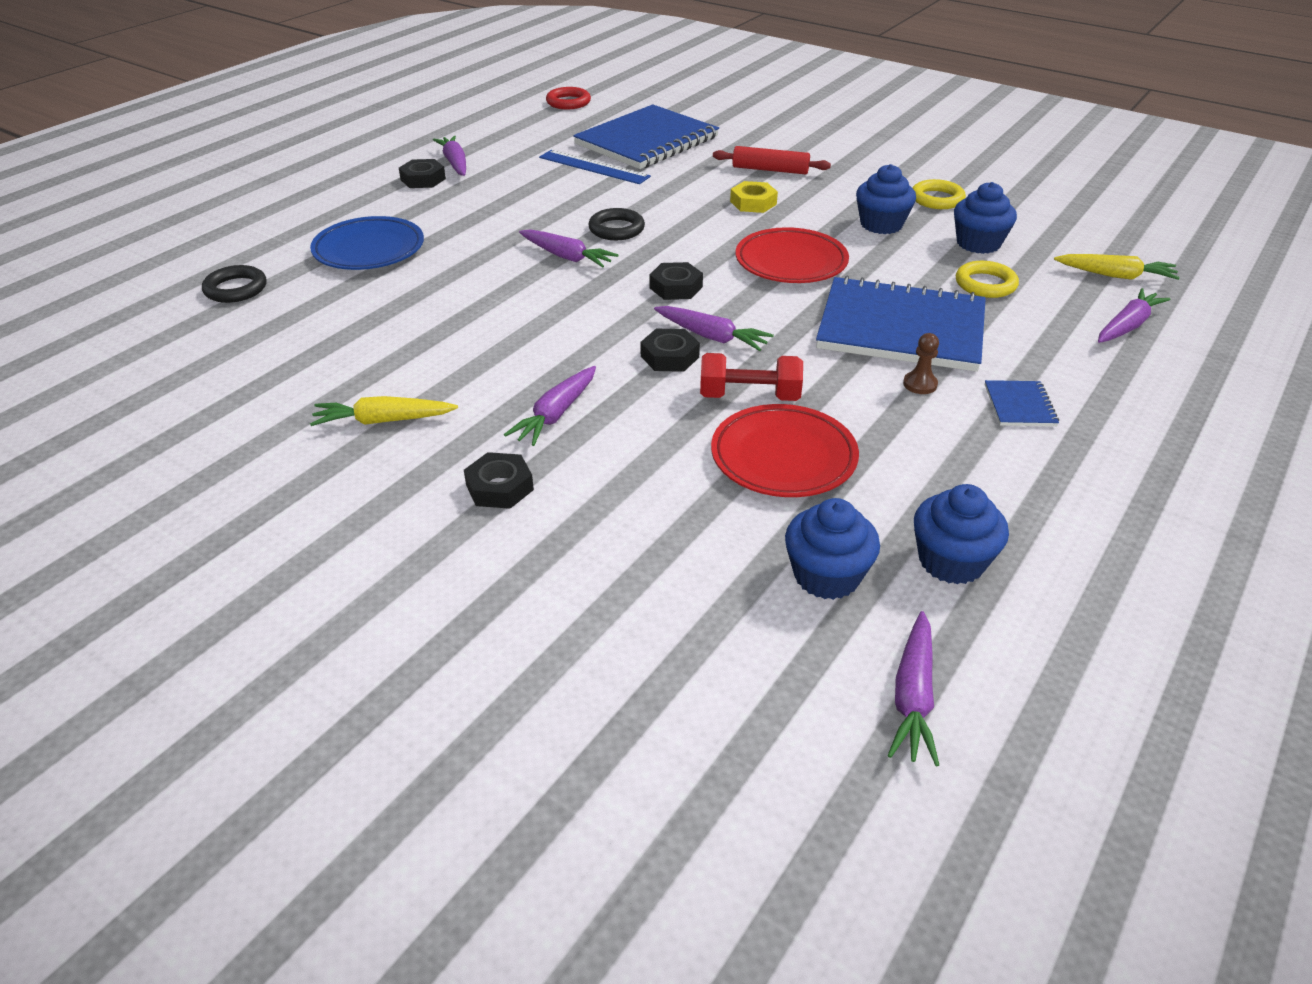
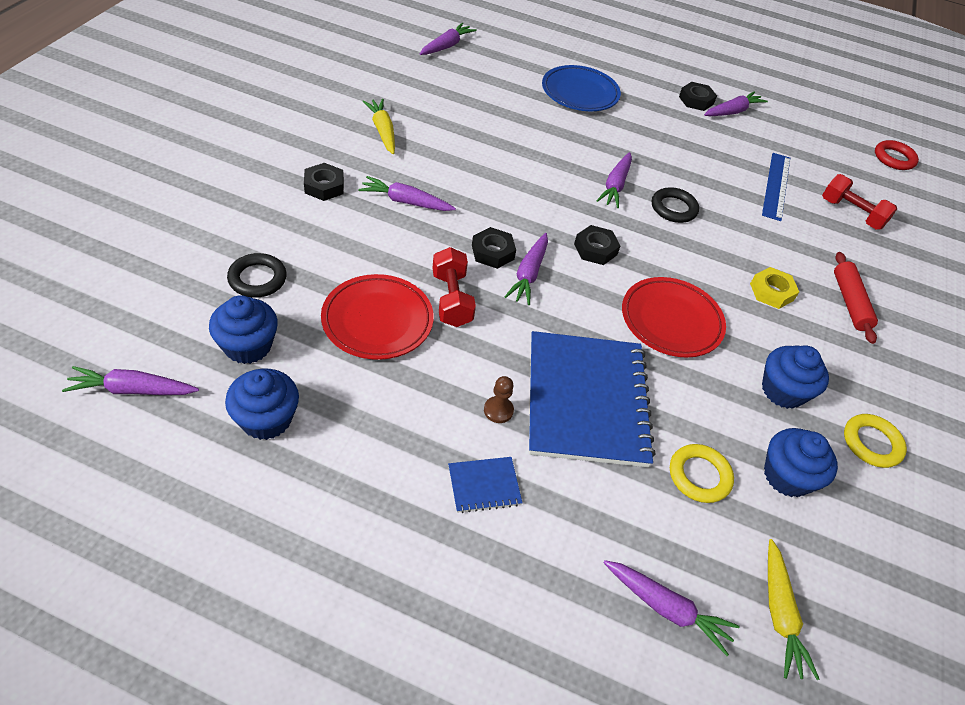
camera: 70 degrees right, 10 degrees up
(185, 339) = (447, 46): none -> purple carrot
(236, 289) = (508, 51): black ring -> black ring (257, 279)
(647, 141) = (851, 214): blue notebook -> red dumbbell

